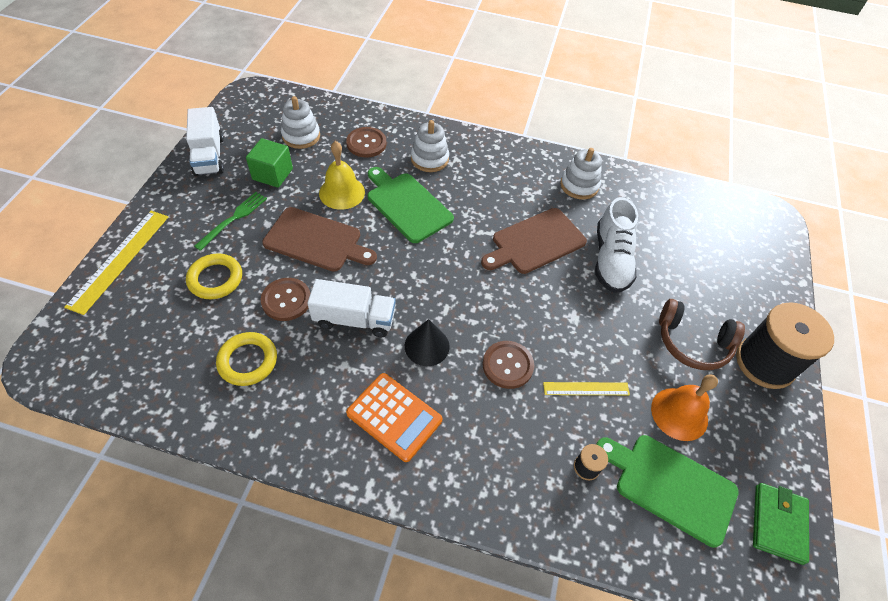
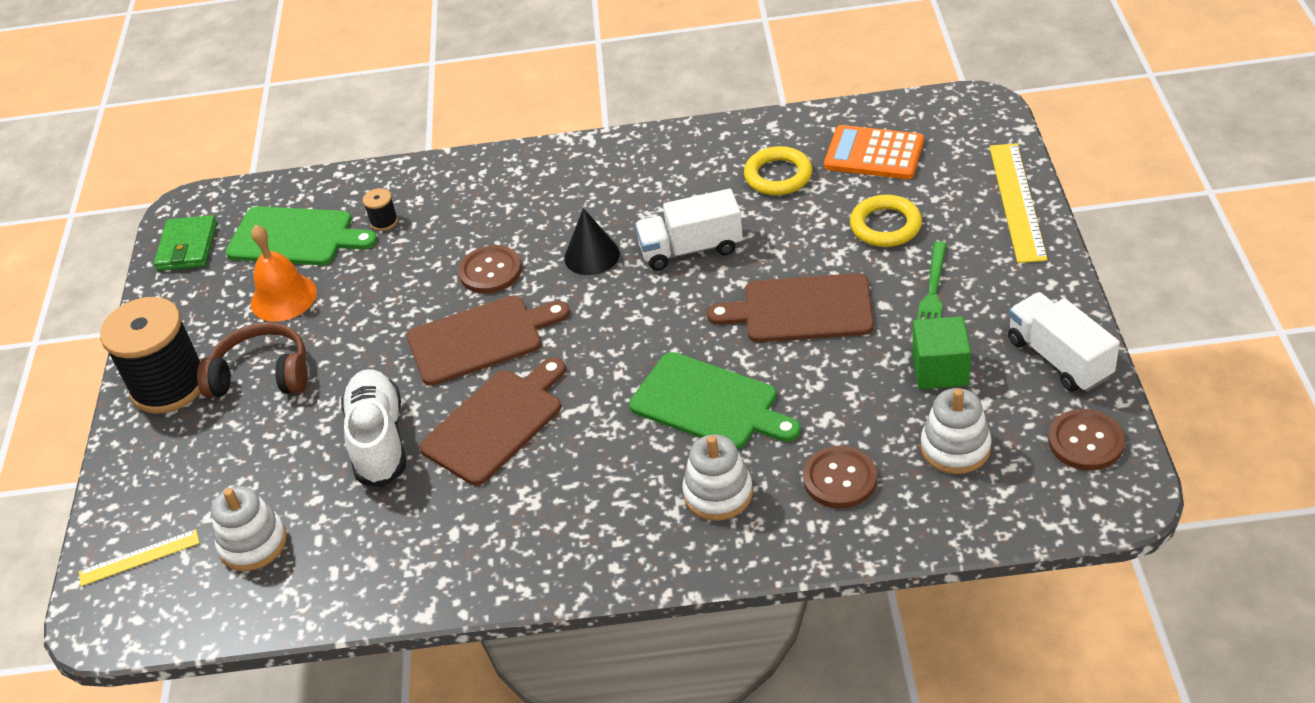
camera: 170 degrees right, 10 degrees down
(286, 300) = (784, 237): brown button -> brown button (1086, 441)
(342, 192) = (817, 384): yellow bell -> none
(394, 417) = (595, 190): orange calculator -> orange calculator (874, 154)
(530, 307) = (480, 339): none -> brown cutting board
(579, 185) = (447, 546): white stacking toy -> white stacking toy (253, 543)
(586, 388) = (394, 282): yellow ruler -> yellow ruler (139, 558)

